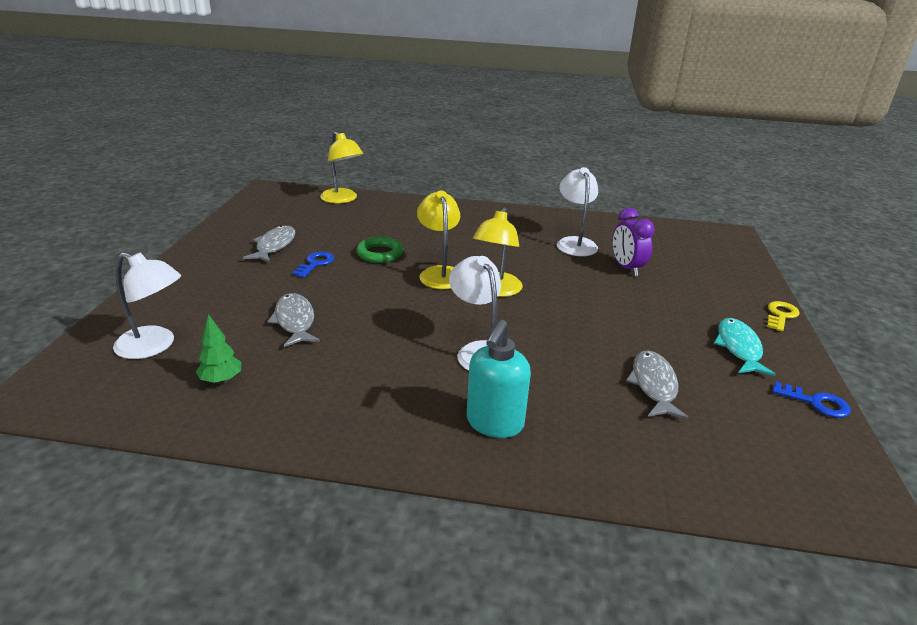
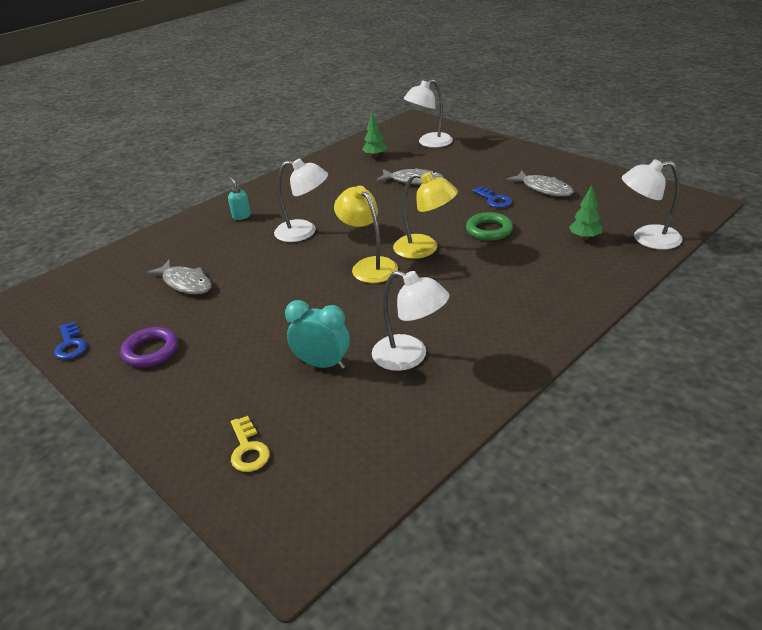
camera: 130 degrees right, 5 degrees up
(342, 199) = (647, 238): yellow lamp -> white lamp
(359, 217) = (584, 237): none -> green tree
(494, 423) = (241, 216): turquoise soap dispenser -> turquoise soap dispenser, size x0.52
(626, 268) = (322, 364): purple clock -> turquoise clock
(738, 348) = (151, 351): turquoise fish -> purple ring
(780, 315) = (135, 419): yellow key -> yellow key (248, 449)
(816, 403) = (70, 345): blue key -> blue key turned 90 degrees counterclockwise

